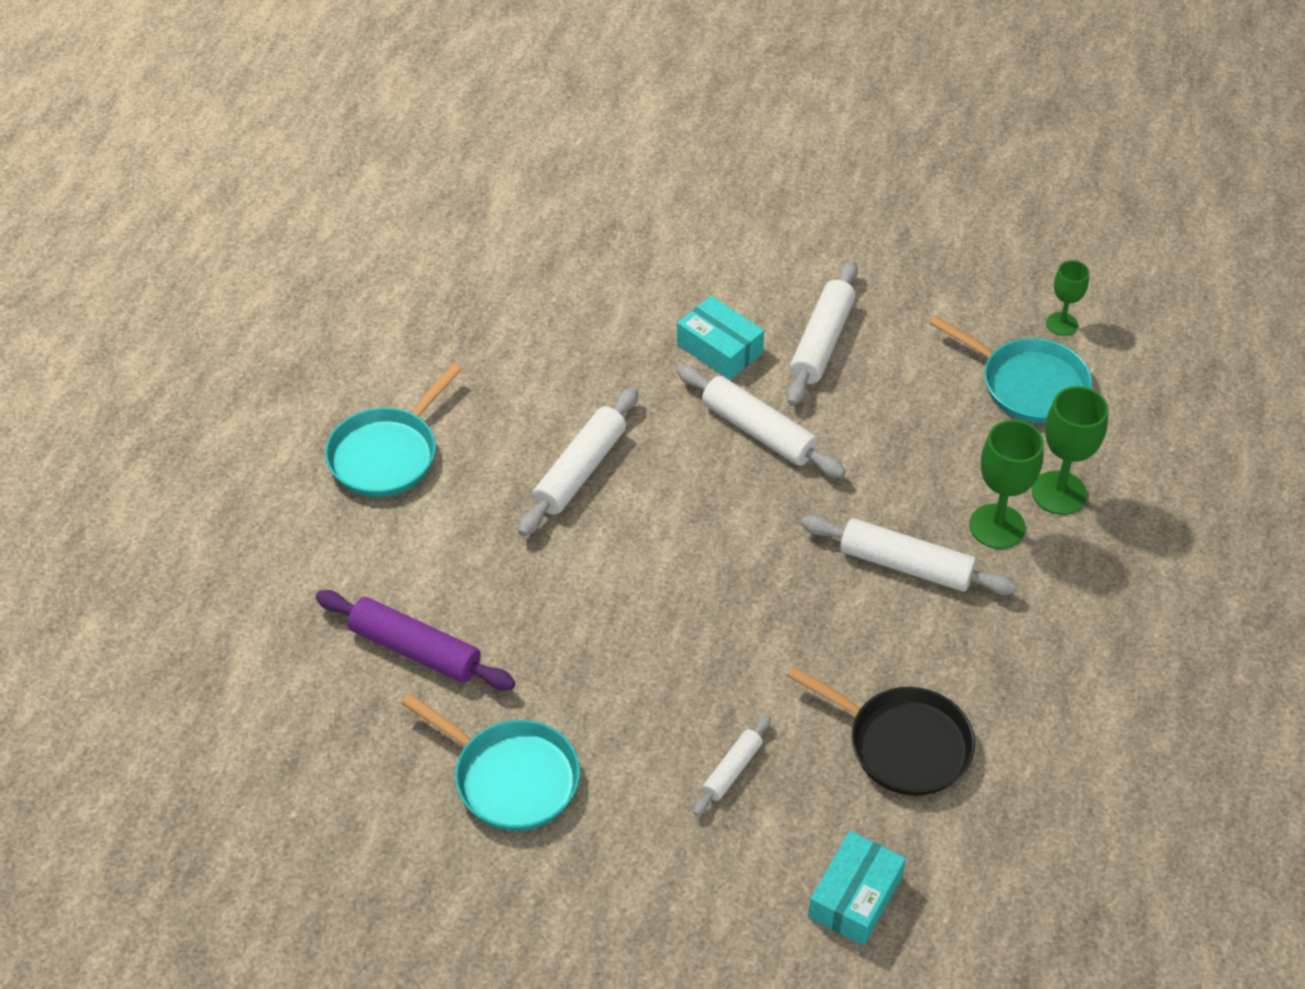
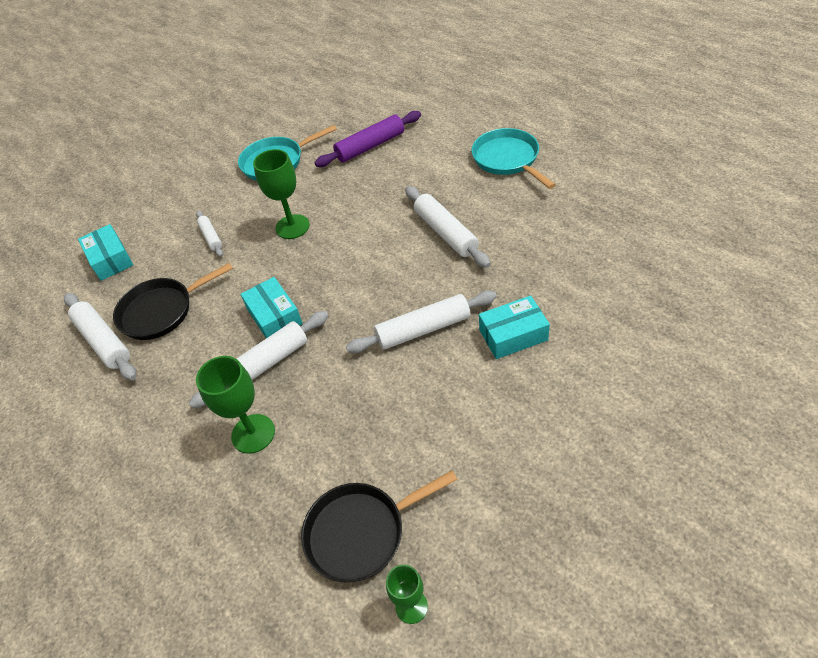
camera: 125 degrees right, 0 degrees up
(821, 342) = (487, 401): white rolling pin -> white rolling pin (104, 341)
(829, 596) = (274, 316): none -> turquoise box
(1028, 384) = (361, 532): turquoise pan -> black pan
(1059, 493) = (249, 492): green goblet -> green goblet (292, 227)

